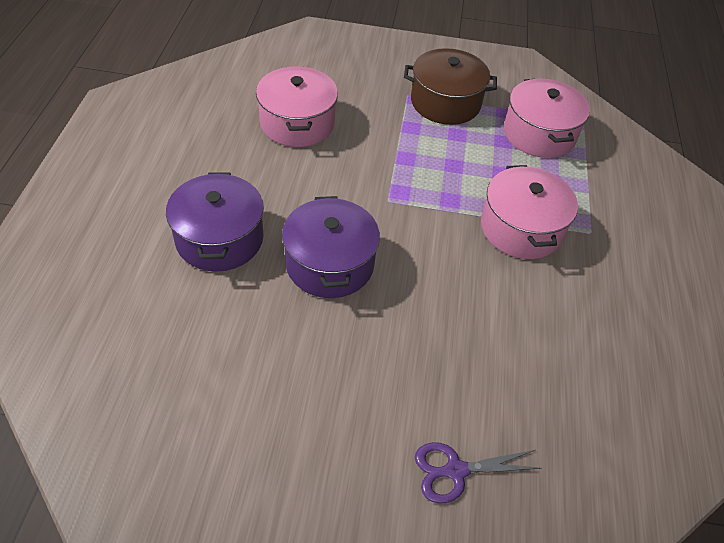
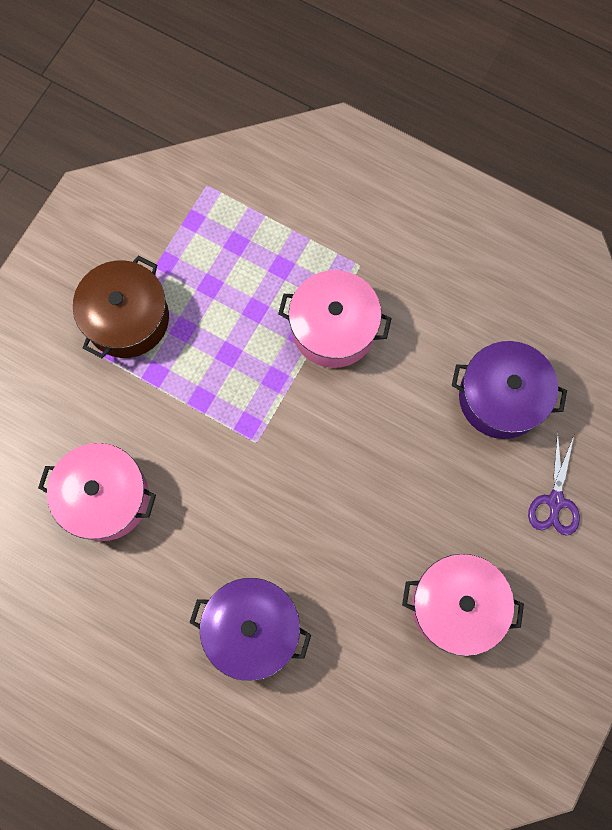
camera: 65 degrees left, 25 degrees up
(329, 264) = (319, 529): purple pot -> purple pot (501, 397)
(539, 134) = (211, 242): pink pot -> pink pot (456, 605)

